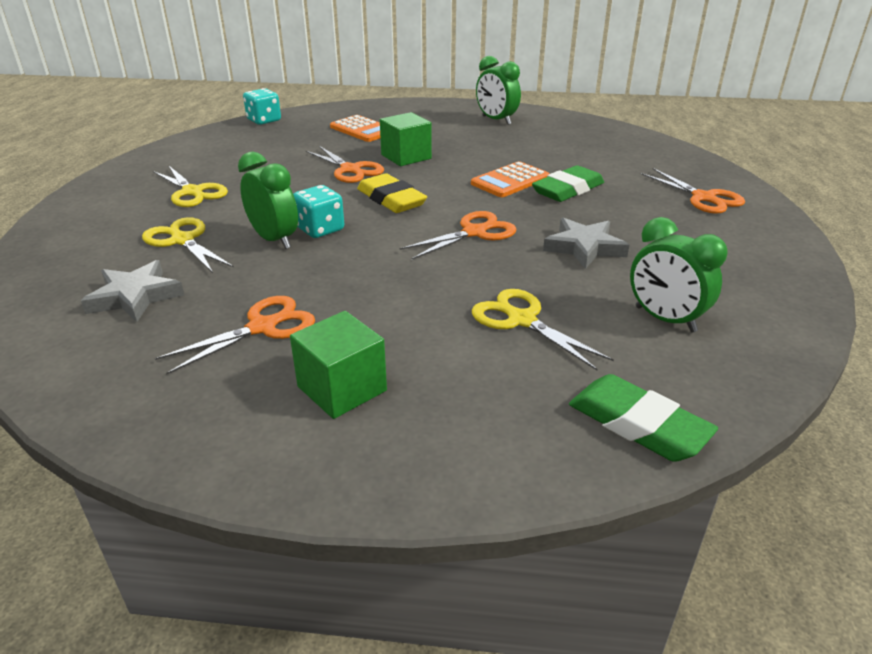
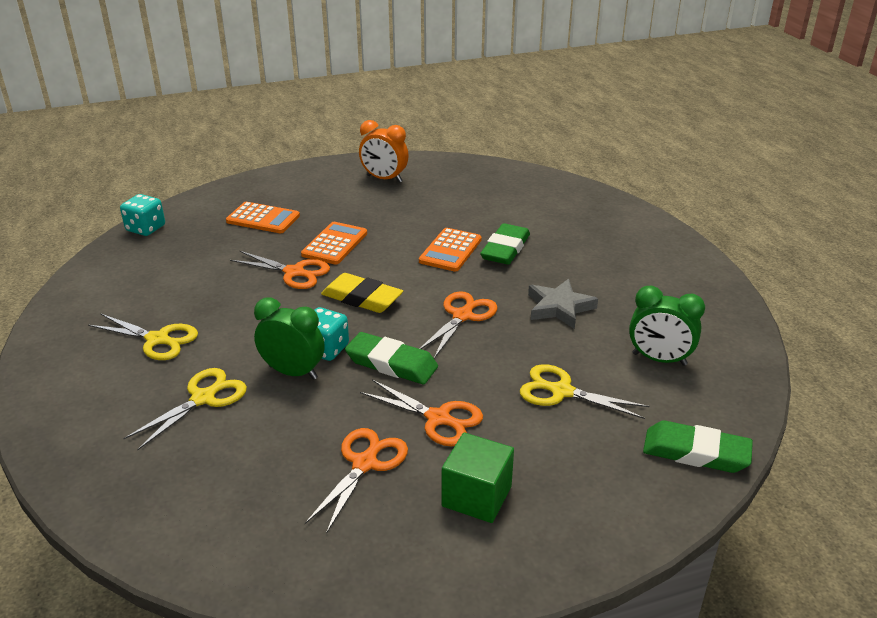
camera: 25 degrees left, 0 degrees up
(135, 296) = (219, 471): grey star -> none
(182, 240) = (203, 398): yellow scissors -> yellow scissors turned 105 degrees clockwise
(368, 254) = (391, 363): none -> green eraser
(406, 157) = (335, 244): green cube -> orange calculator
(496, 120) = (384, 179): green clock -> orange clock
(704, 198) = (615, 232): orange scissors -> orange scissors (439, 418)

